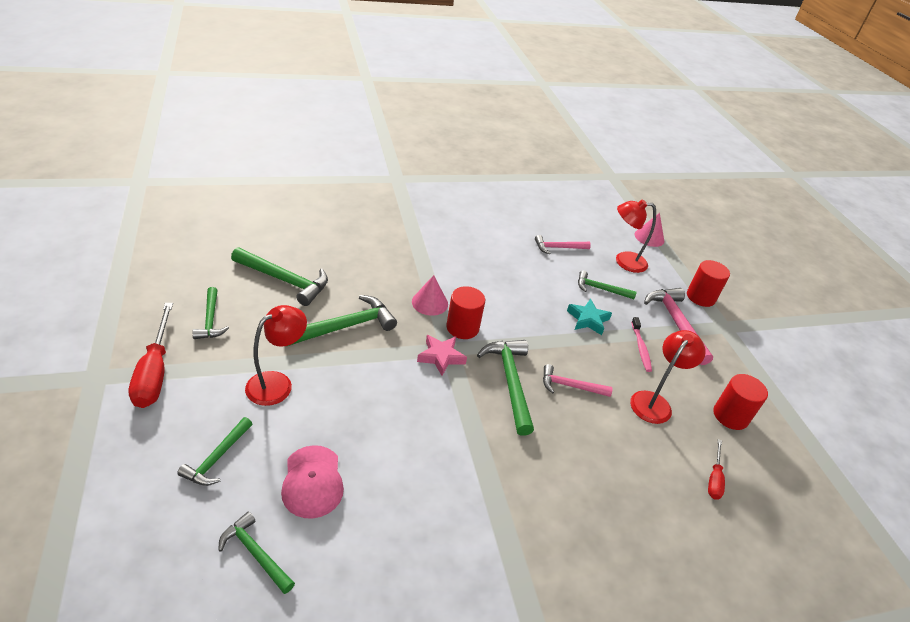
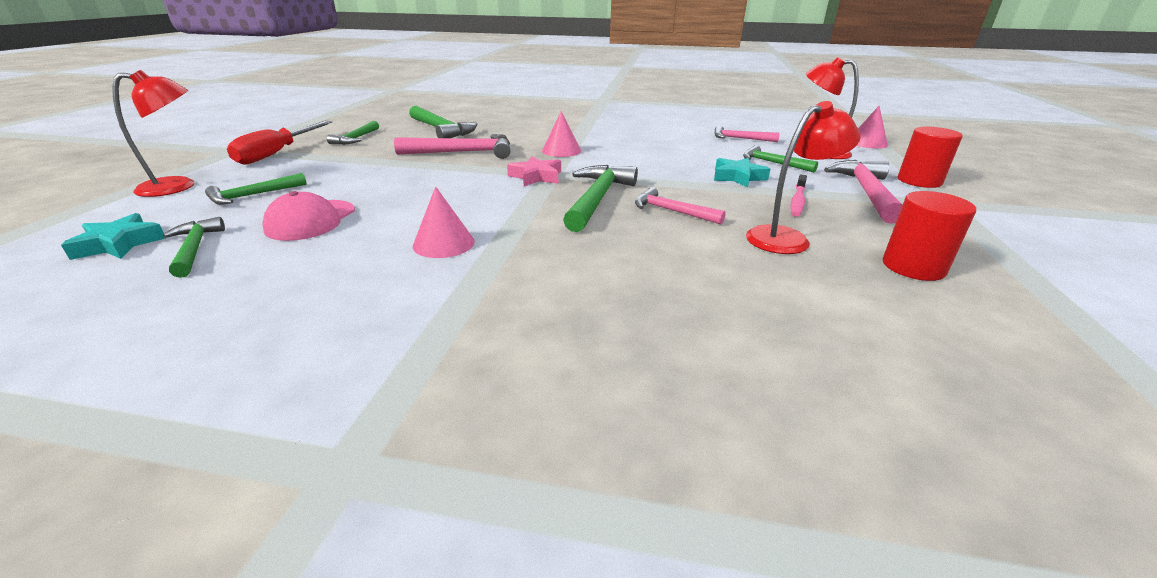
camera: 30 degrees right, 10 degrees down
(178, 571) = (119, 244): none -> turquoise star
(277, 383) = (362, 169): red lamp -> red lamp (179, 186)
(345, 327) = (463, 153): green hammer -> pink hammer
(445, 480) = (444, 243): none -> pink cone
(462, 328) = (580, 165): red cylinder -> none
(714, 479) = (843, 314): red screwdriver -> none

